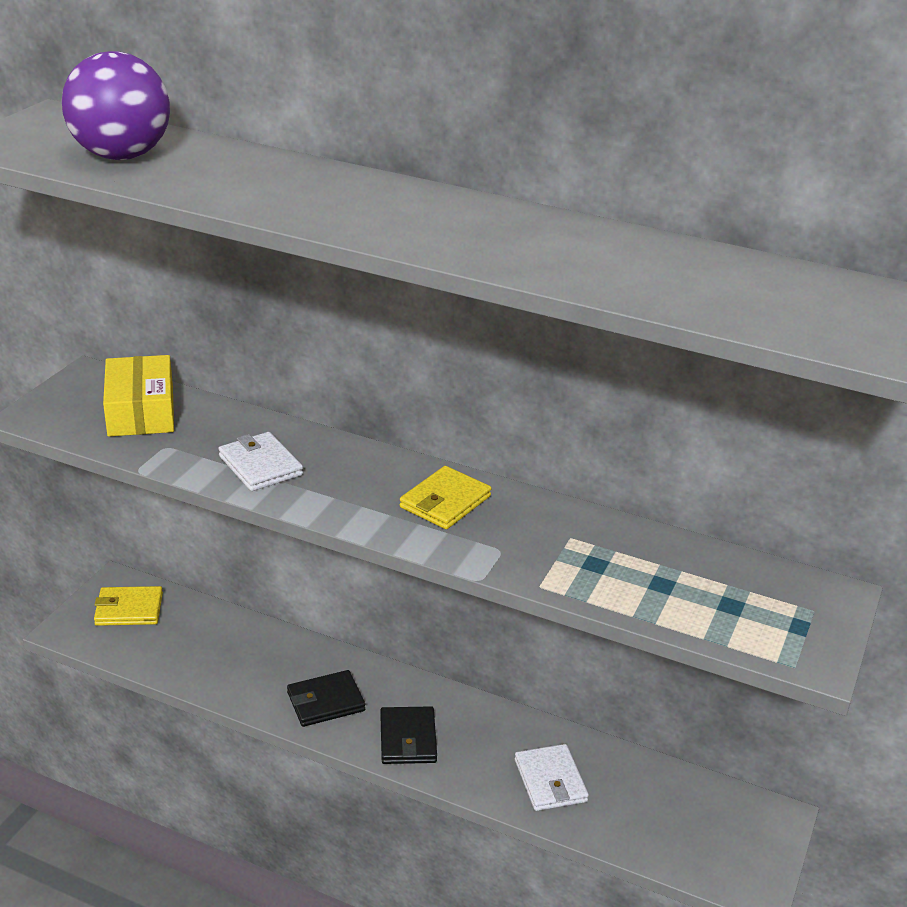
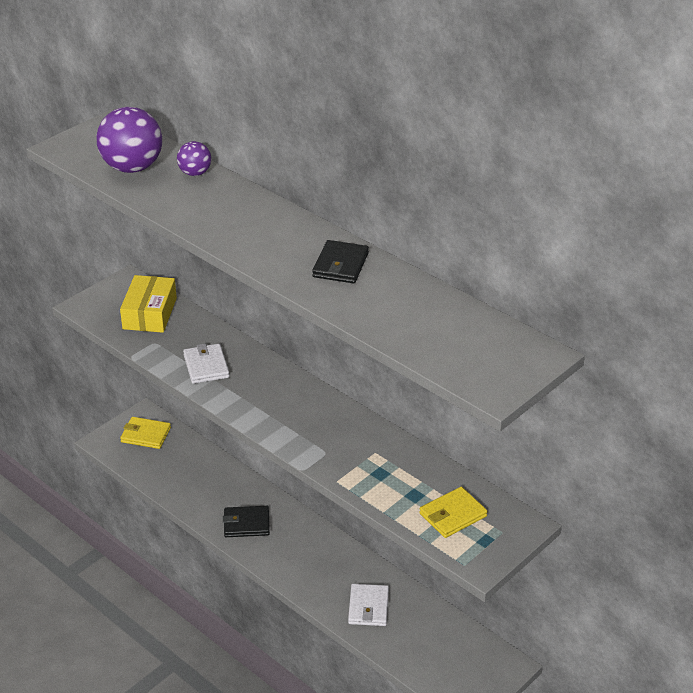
camera: 20 degrees right, 5 degrees up
(225, 154) = (195, 173): none -> purple ball
(408, 738) = (289, 559): black wallet -> black wallet (340, 265)
(445, 502) = (309, 413): yellow wallet -> yellow wallet (453, 515)

